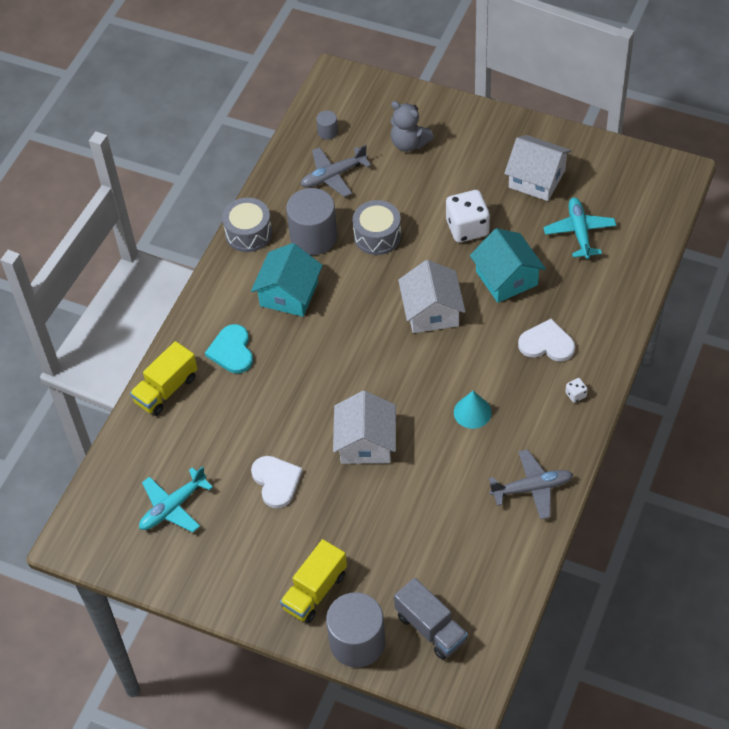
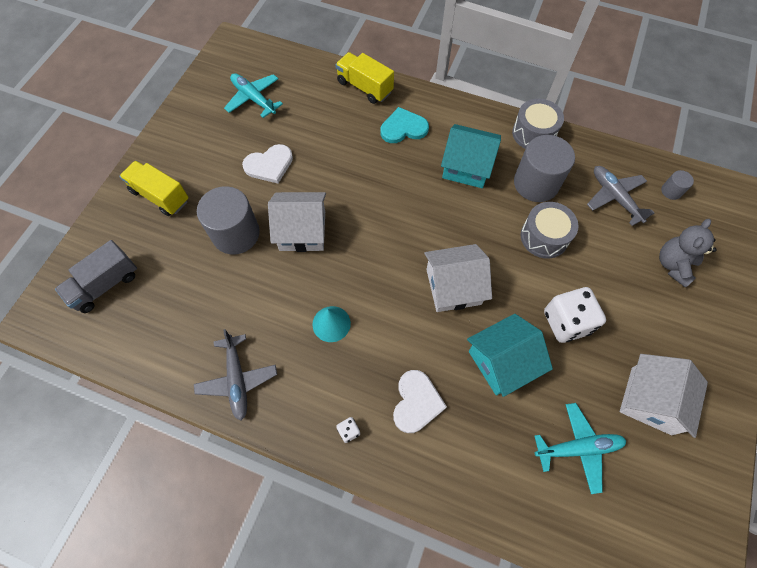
camera: 85 degrees right, 10 degrees up
(357, 642) = (106, 228): grey cylinder -> grey cylinder (236, 234)

